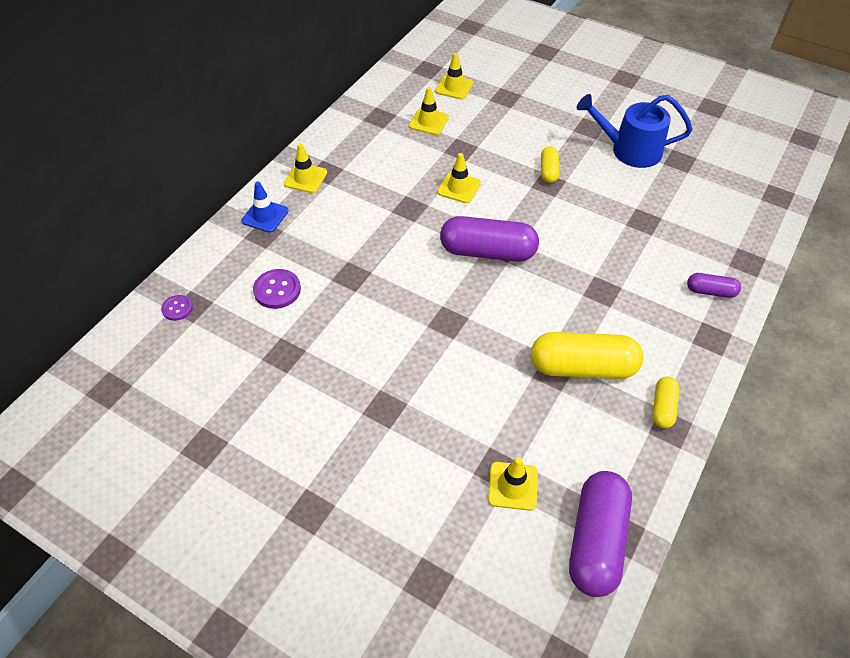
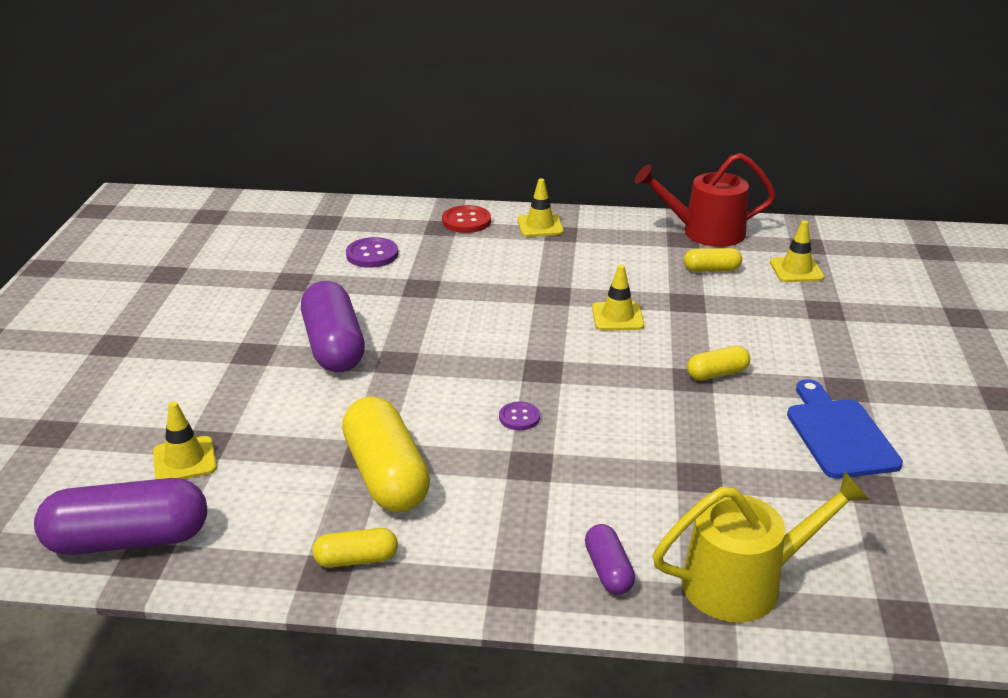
camera: 65 degrees right, 20 degrees down
(177, 308) = (316, 216): purple button -> purple button (519, 417)
(265, 216) = (466, 221): blue traffic cone -> red button
(378, 103) = (705, 232): none -> red watering can
(428, 122) = (711, 269): yellow traffic cone -> yellow capsule
(488, 251) = (527, 362): purple capsule -> purple capsule (334, 346)
(630, 150) = (839, 434): blue watering can -> blue cutting board
(736, 241) = (743, 582): none -> yellow watering can

